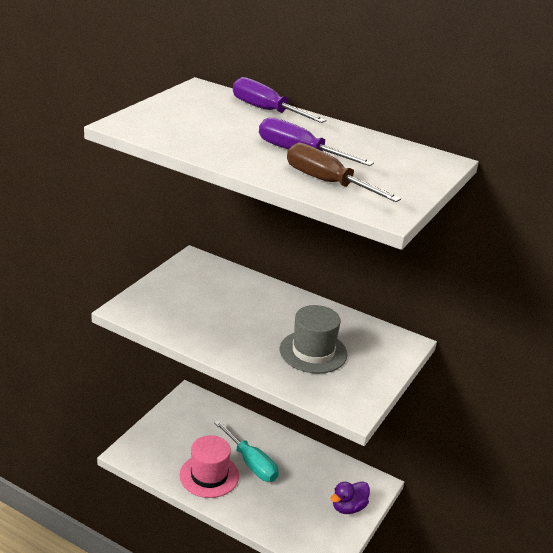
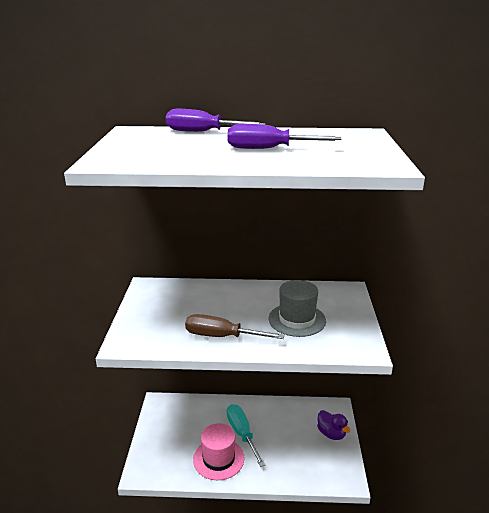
camera: 25 degrees left, 5 degrees down
(251, 463) = (242, 434): turquoise screwdriver -> turquoise screwdriver turned 135 degrees counterclockwise
(327, 182) = (318, 160): brown screwdriver -> brown screwdriver (222, 336)
(348, 507) = (331, 434): purple duck -> purple duck turned 60 degrees counterclockwise

